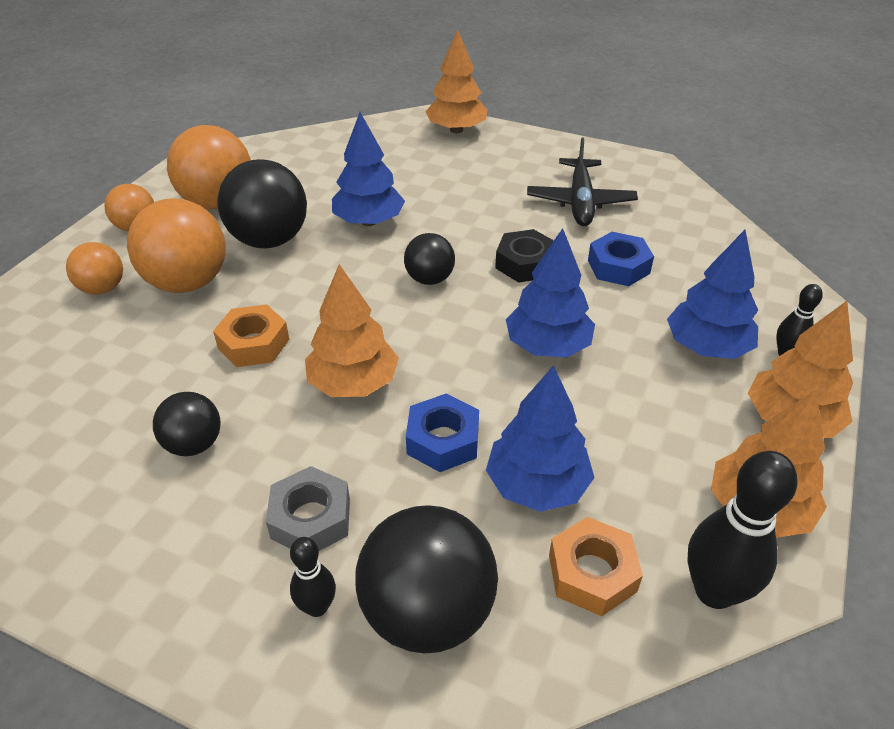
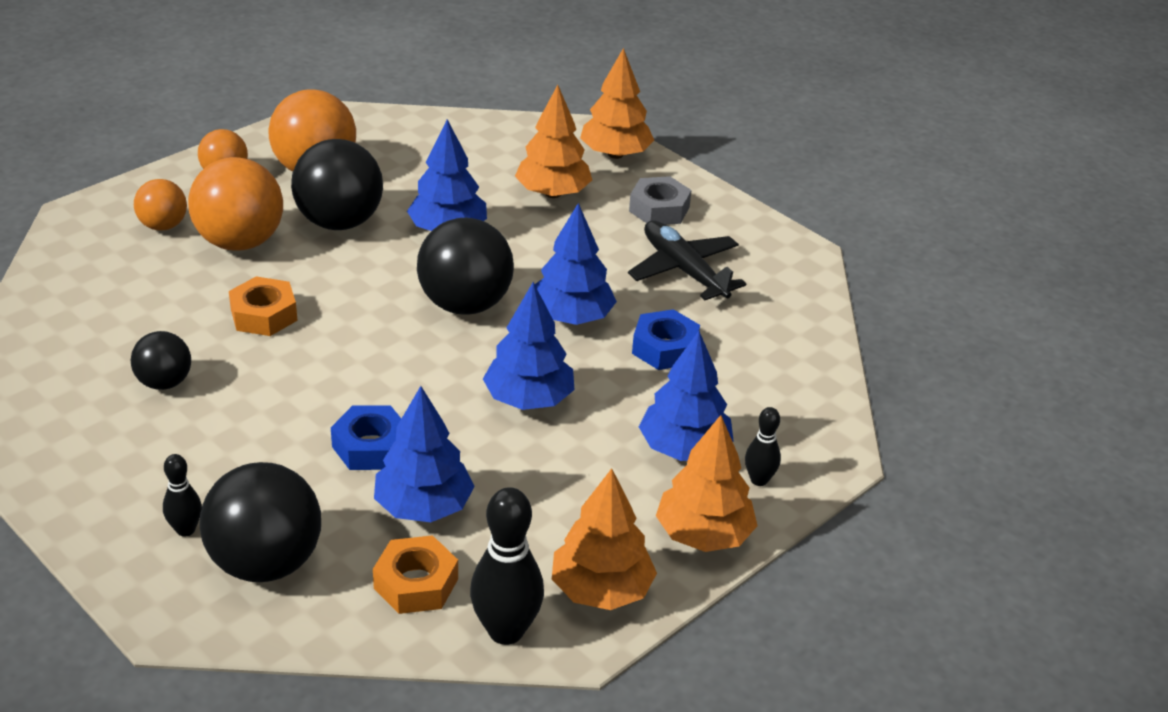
camera: 20 degrees right, 5 degrees down
(311, 518) = (221, 468): grey nut -> grey nut (659, 209)
(353, 383) = (327, 375): orange tree -> orange tree (552, 193)
(429, 279) = (465, 304): black ball -> black ball, size x1.77
(525, 263) = (571, 317): black nut -> blue tree
(580, 201) = (684, 270): black plane -> black plane turned 120 degrees clockwise

